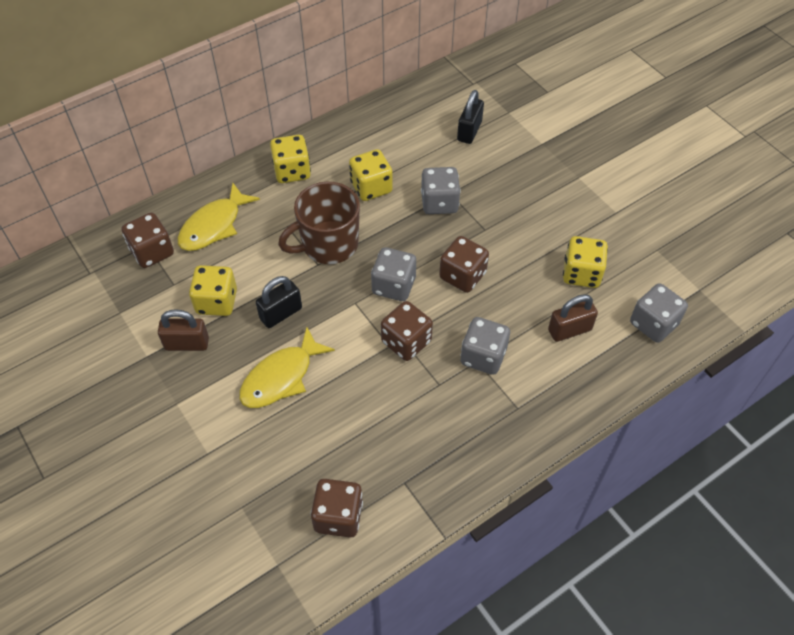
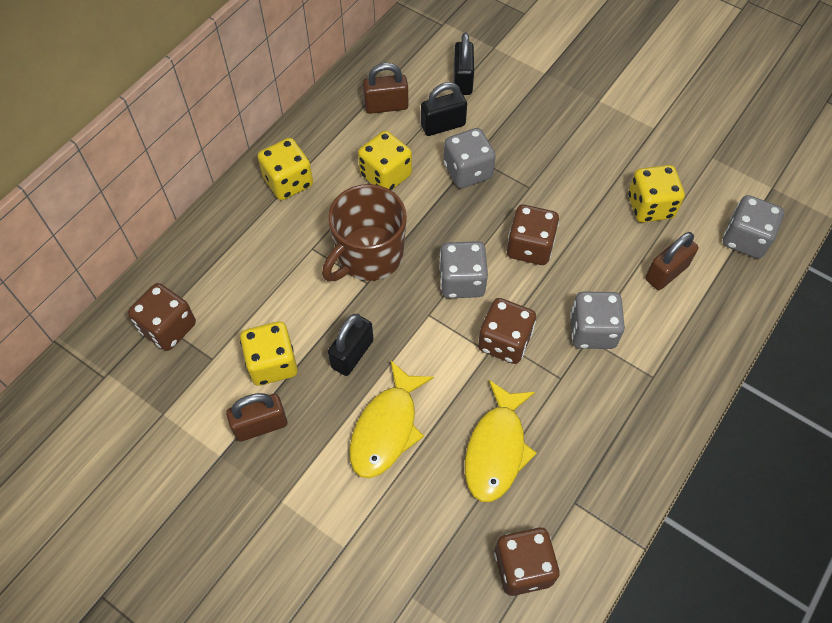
camera: 20 degrees left, 5 degrees up
(214, 226) = (227, 273): yellow fish -> yellow fish (496, 449)
(397, 134) = (386, 106): none -> brown padlock
(436, 162) = (443, 125): none -> black padlock

